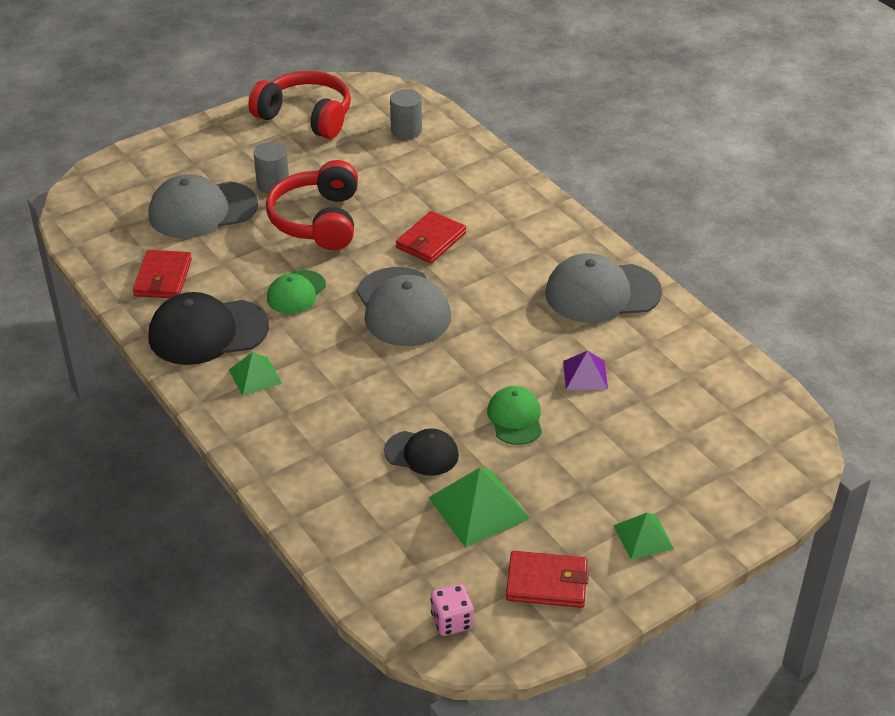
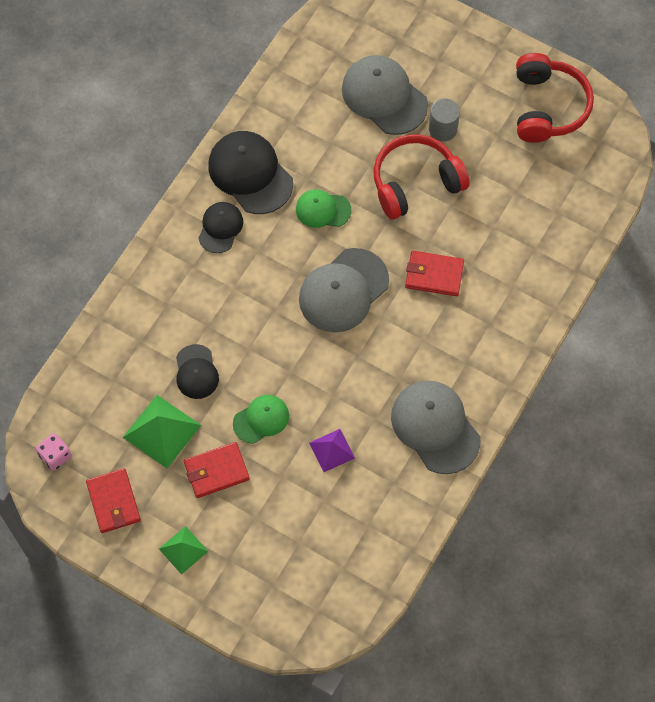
camera: 65 degrees right, 25 degrees up
(163, 278) = (293, 113): red wallet -> red wallet (216, 471)
(255, 376) = (220, 228): green pyramid -> black cap
(406, 130) = (572, 191): grey cylinder -> none

